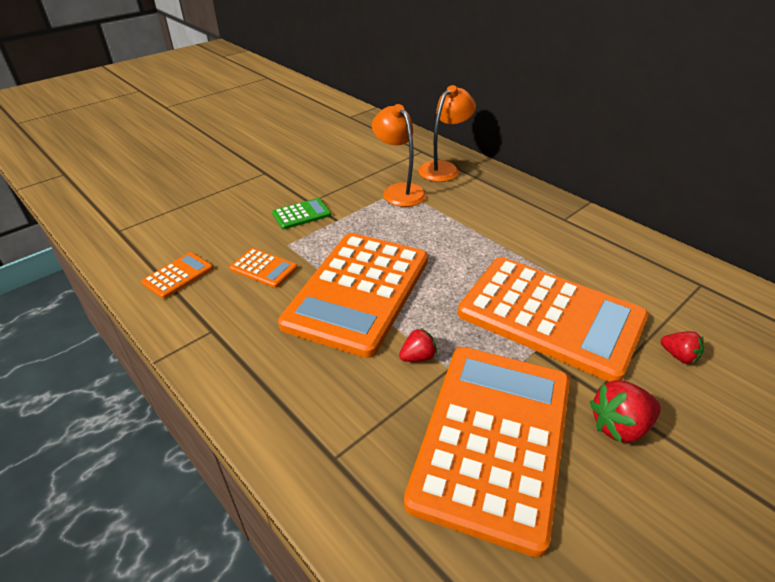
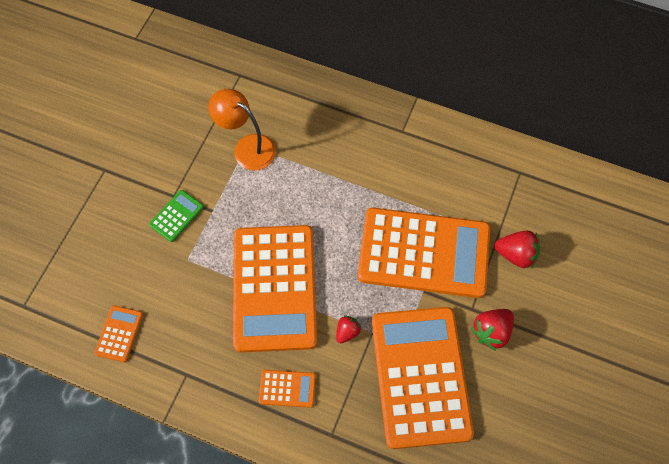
camera: 25 degrees left, 25 degrees up
(263, 268) = (185, 295): orange calculator -> orange calculator (287, 388)
(443, 168) = (273, 96): orange lamp -> none
(678, 356) = (516, 254): red strawberry -> red strawberry, size x1.60

